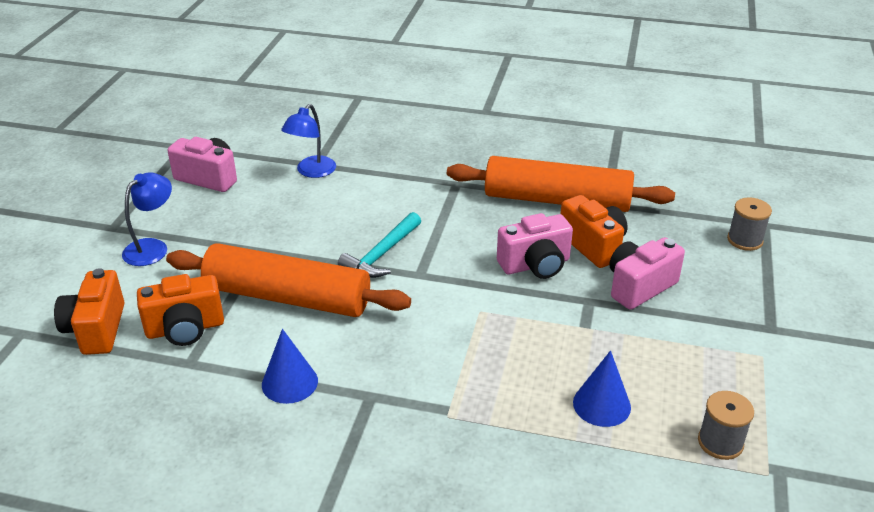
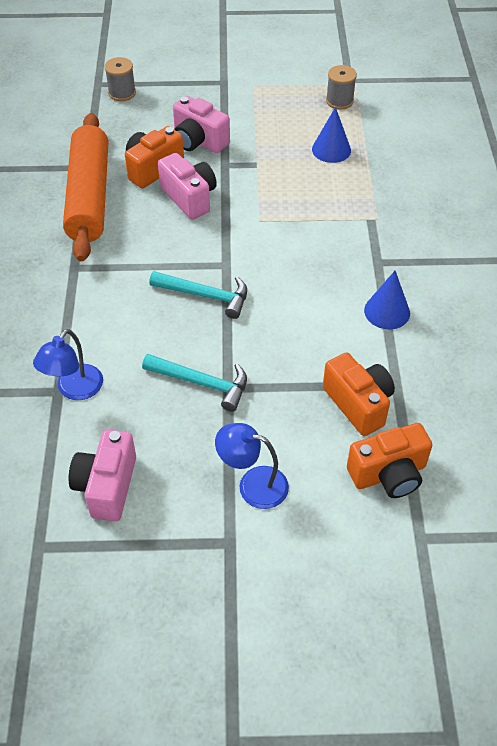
camera: 105 degrees left, 15 degrees up
(276, 236) = (202, 383): none -> turquoise hammer
(288, 297) = (288, 344): orange rolling pin -> none
(311, 172) = (74, 390): blue lamp -> blue lamp turned 105 degrees clockwise

